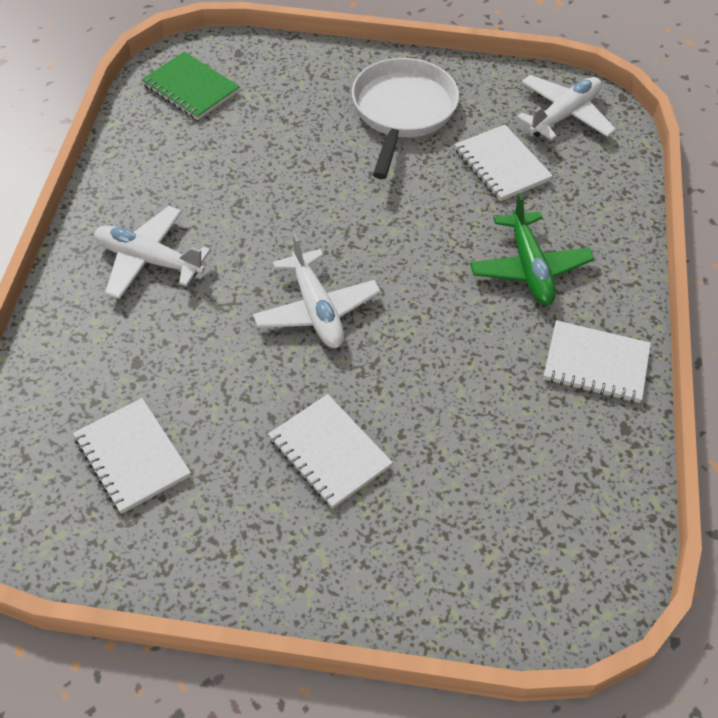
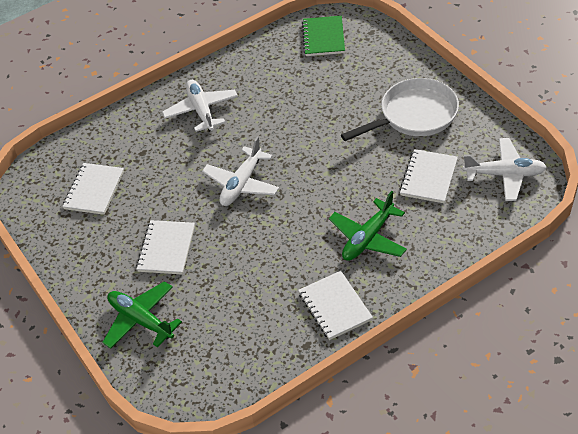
camera: 55 degrees right, 5 degrees down
(416, 563) = (141, 320): none -> green plane

